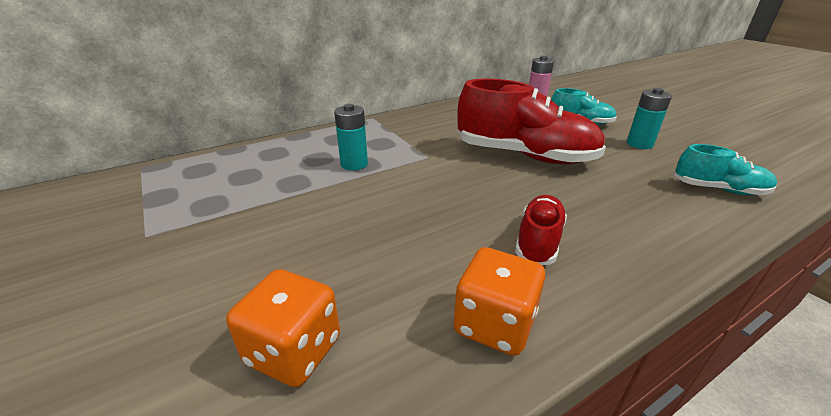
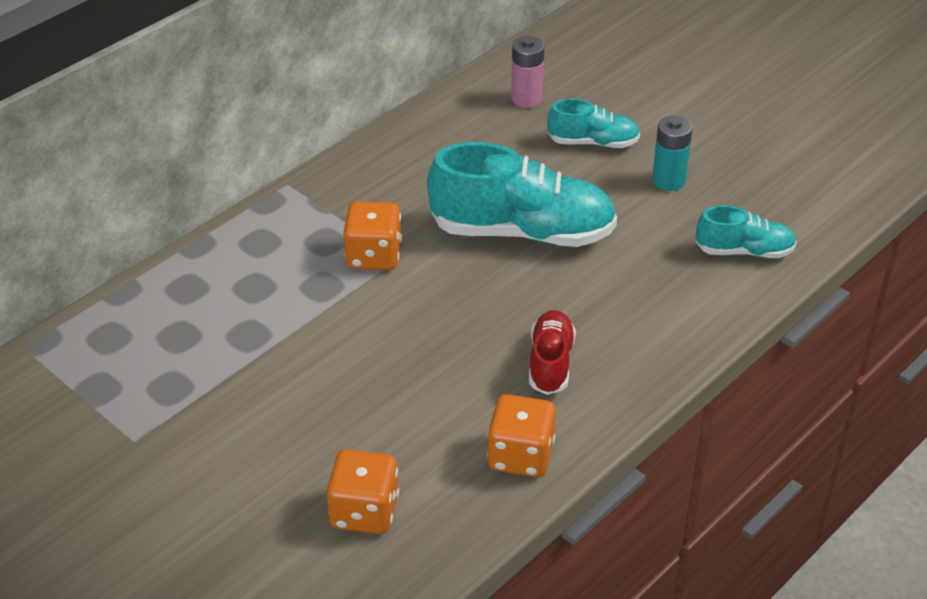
camera: 15 degrees left, 10 degrees up
(354, 164) = (308, 289): turquoise battery -> none
(410, 154) = (374, 256): none -> orange dice
(524, 155) = (522, 232): red shoe -> turquoise shoe

